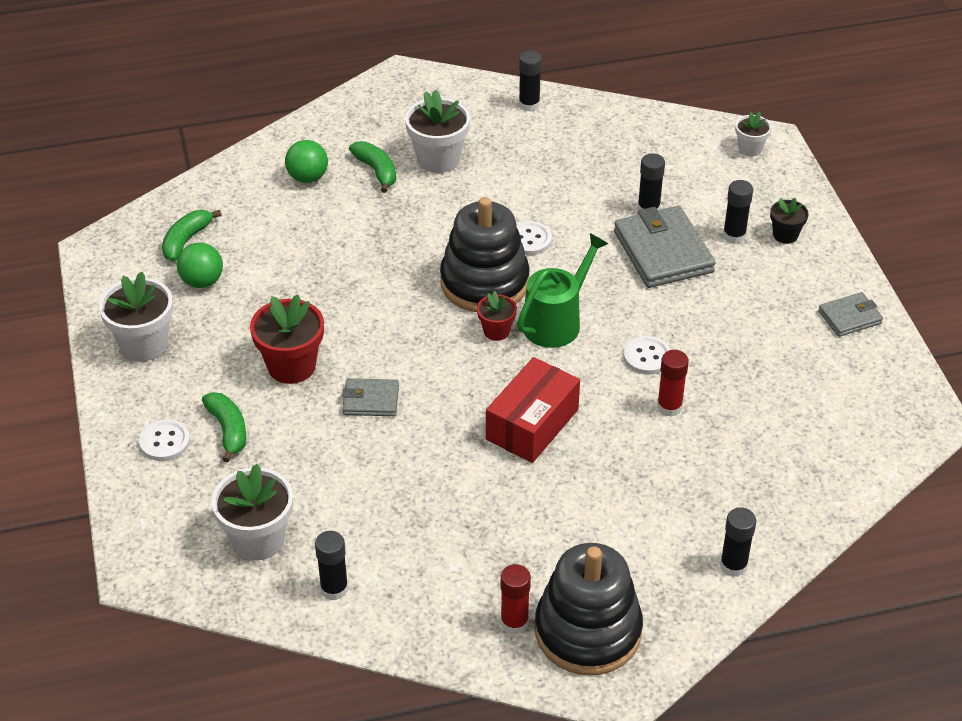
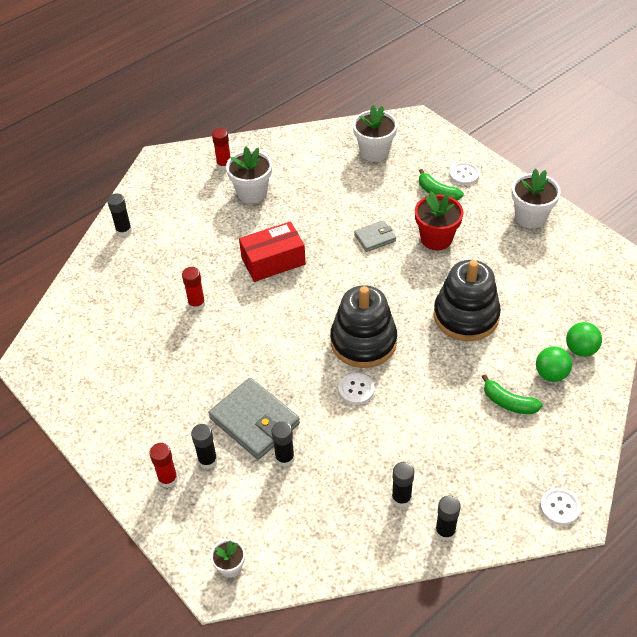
camera: 155 degrees right, 5 degrees up
(186, 240) = (578, 290): green banana -> none
(202, 281) = (539, 267): green ball -> green ball (580, 349)
(334, 589) = (320, 146): black glue stick -> black glue stick (401, 498)
(438, 159) = (473, 435): white flower pot -> white flower pot (252, 192)
(496, 331) = (332, 310): red flower pot -> none
(532, 424) = (273, 261): red box -> red box turned 60 degrees clockwise
(556, 322) = (298, 332): green watering can -> none
(588, 631) = (186, 174): black stacking toy -> black stacking toy (466, 316)
(647, 357) = (226, 332): white button -> white button (559, 507)
(785, 235) = (168, 479): black flower pot -> red glue stick
(850, 317) = (98, 421): grey wallet -> none

